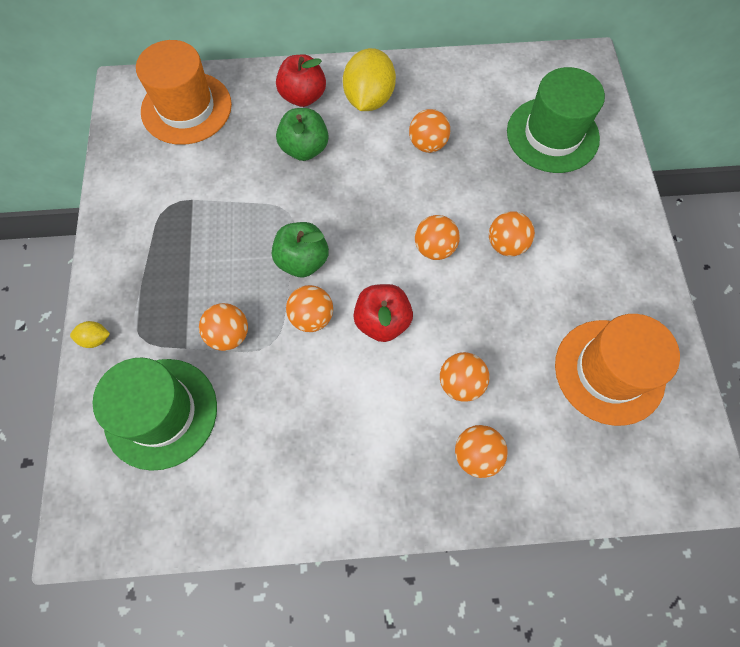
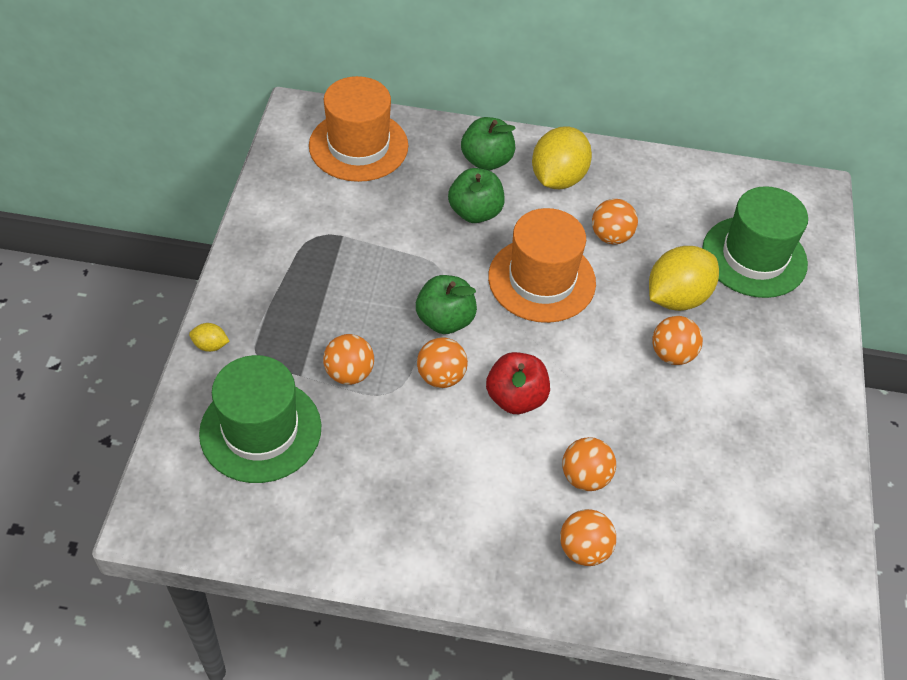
camera: 10 degrees right, 15 degrees down
(303, 96) = (486, 161): red apple -> green apple
(434, 248) = (591, 340): orange ball -> none
(497, 189) = (677, 297): none -> yellow lemon
(609, 371) = (753, 504): orange hat -> orange hat (542, 280)

